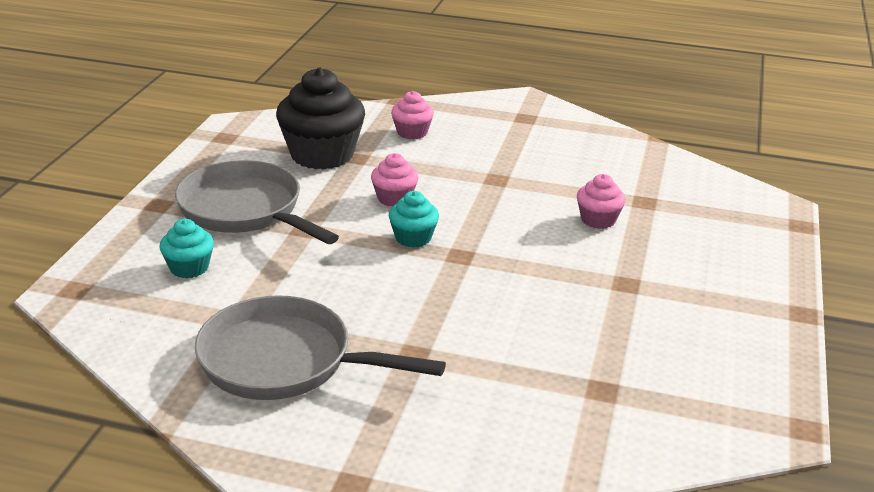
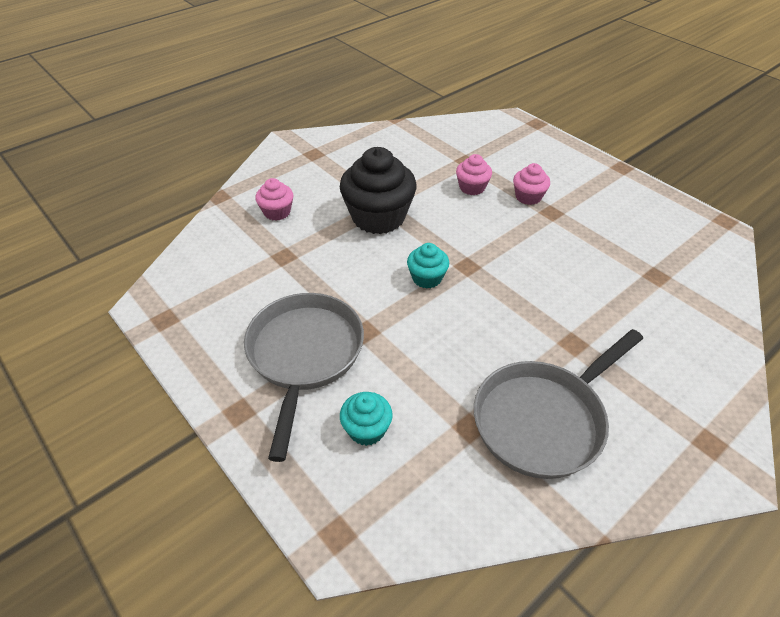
camera: 55 degrees left, 15 degrees up
(245, 210) = (304, 355): grey pan -> grey pan turned 105 degrees clockwise
(322, 155) = (260, 273): black cupcake -> black cupcake (378, 217)
(394, 198) = (364, 263): pink cupcake -> pink cupcake (528, 197)

